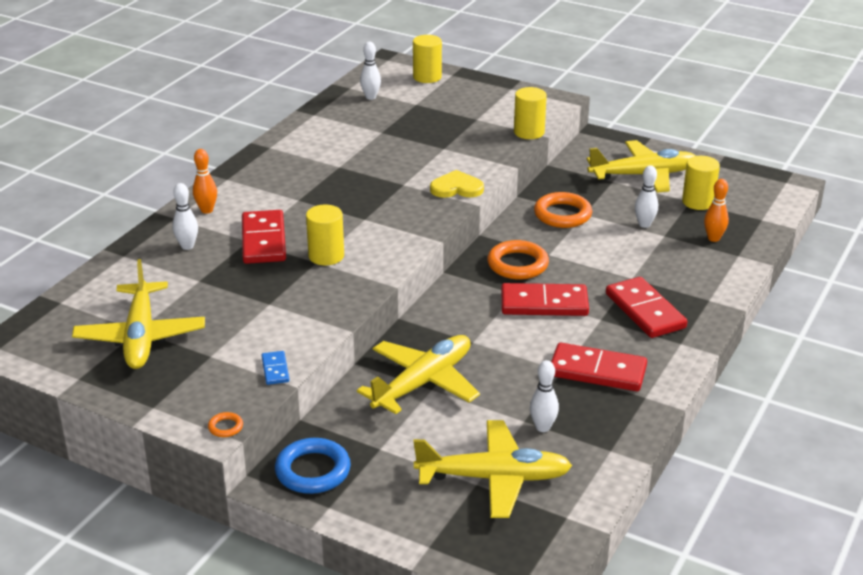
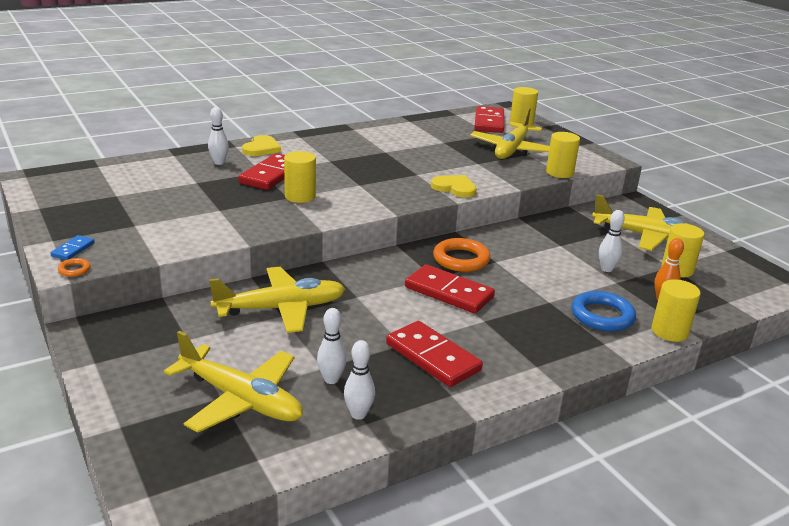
camera: 30 degrees right, 5 degrees down
(141, 336) = (112, 199): yellow plane -> yellow plane (512, 149)
(207, 210) = (261, 148): orange bowling pin -> yellow heart
(275, 370) = (161, 249): blue domino -> blue domino (73, 249)
(313, 471) = (120, 333): blue ring -> blue ring (602, 316)
(370, 97) = (463, 122): white bowling pin -> white bowling pin (358, 414)
(562, 214) = (541, 240): orange ring -> none
(645, 311) = (532, 329): red domino -> red domino (489, 122)
(744, 267) = (669, 331): none -> yellow cylinder

